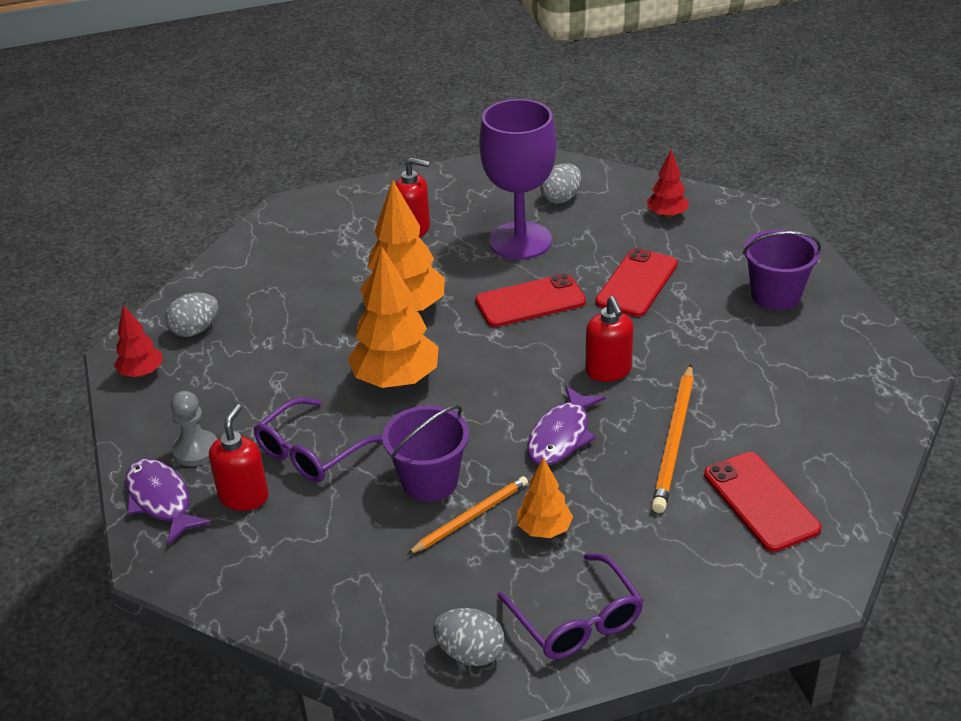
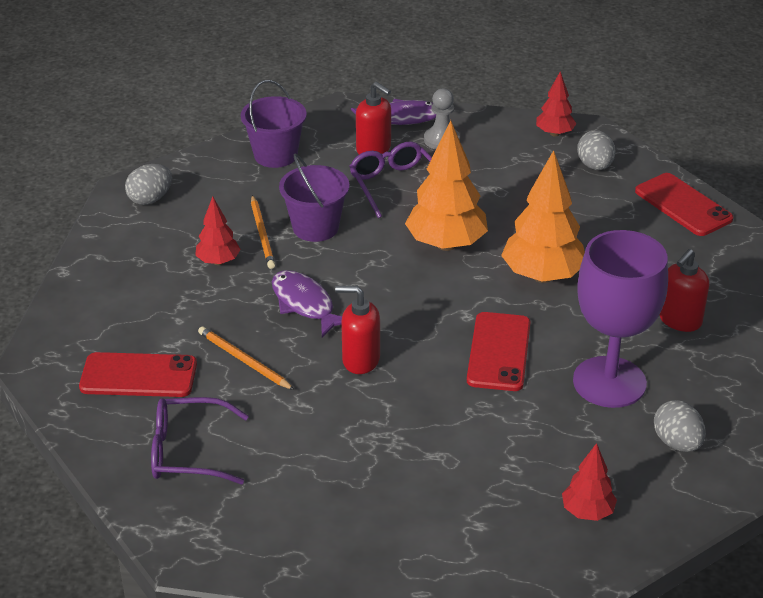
camera: 115 degrees right, 0 degrees up
(544, 530) = (218, 261): orange tree -> red tree
(576, 620) = (129, 247): purple glasses -> purple glasses (188, 452)
(637, 283) = (476, 433): red phone -> red phone (683, 205)
(674, 441) = (244, 360): orange pencil -> orange pencil, size x0.67
(775, 295) = (379, 524): purple bucket -> purple bucket (275, 155)

